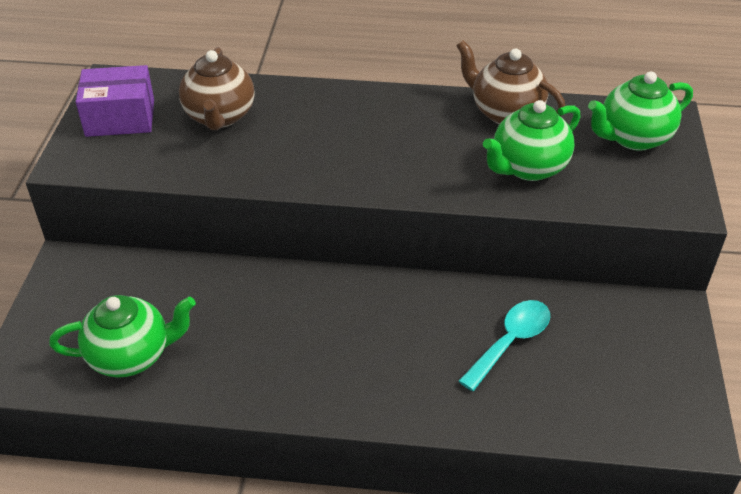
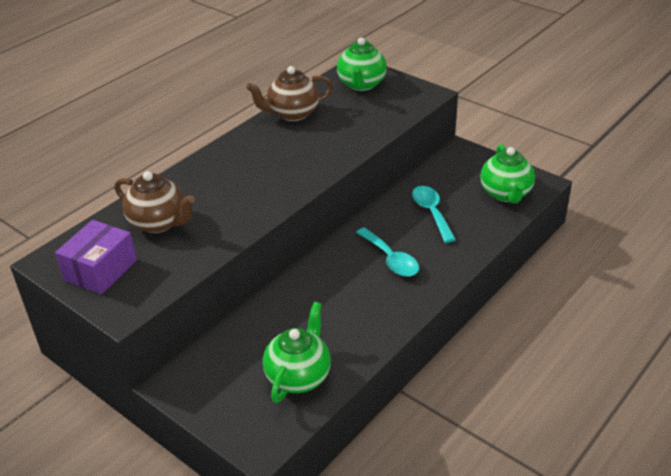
camera: 55 degrees left, 5 degrees down
(384, 344) = (390, 259): none -> turquoise spoon
(528, 167) = (347, 126): green teapot -> green teapot (506, 194)

